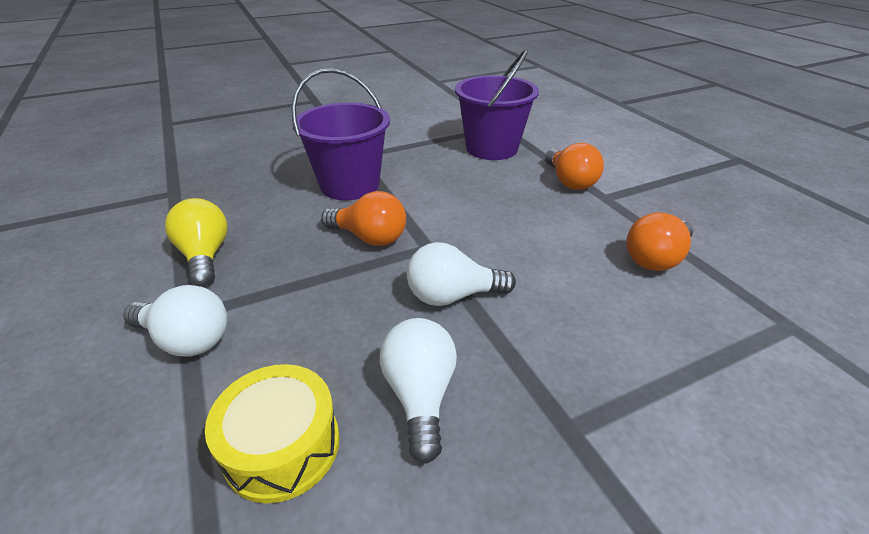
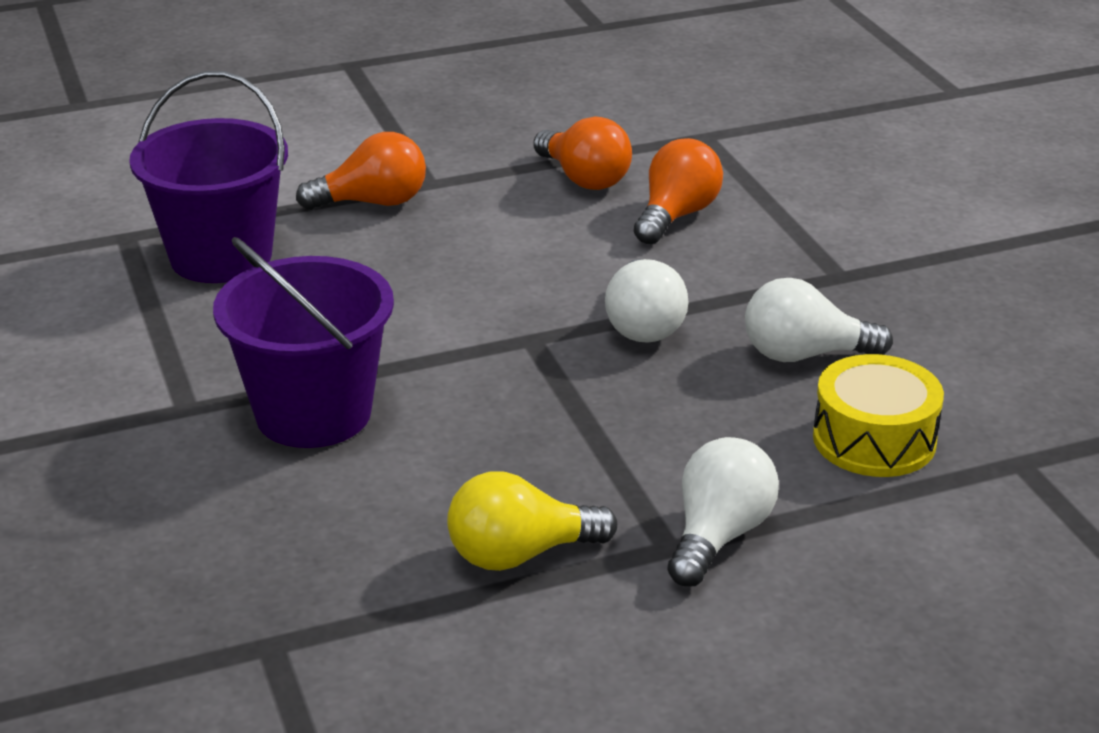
camera: 85 degrees left, 5 degrees down
(369, 237) = (496, 389): orange light bulb -> orange light bulb (676, 216)

